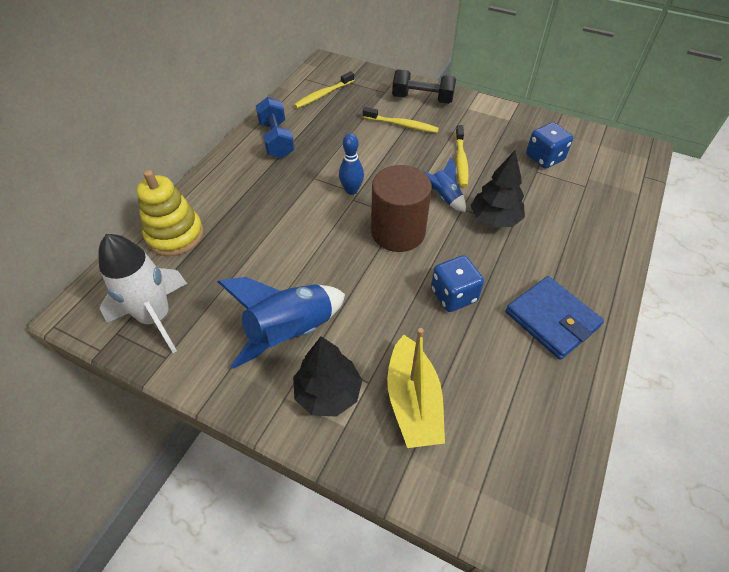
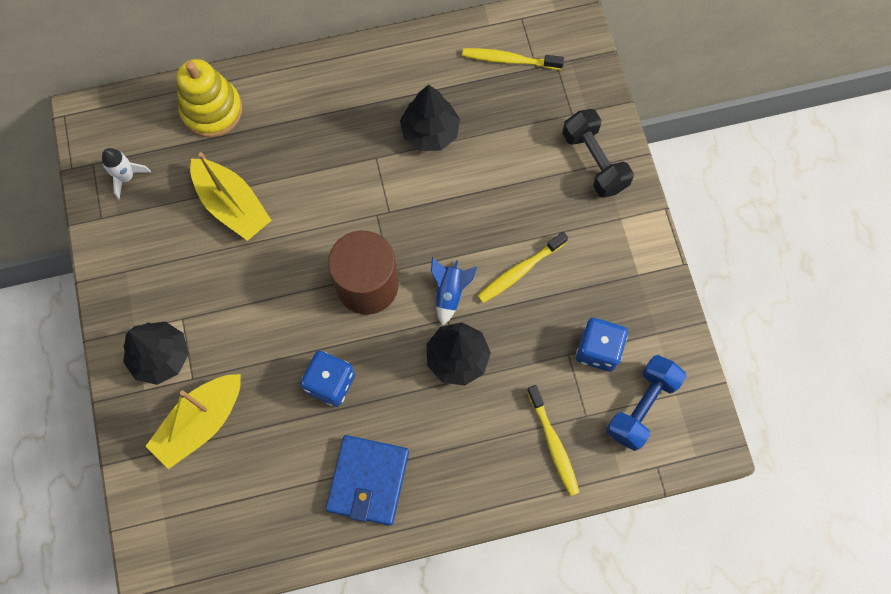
camera: 50 degrees right, 20 degrees up
(156, 317) = (126, 177): white rocket -> white rocket, size x0.51
(258, 267) = (232, 205): none -> yellow boat
(276, 140) = (398, 79): blue dumbbell -> blue dumbbell (641, 406)
(291, 332) = (191, 286): blue rocket -> none
(327, 146) = (430, 132): none -> black tree
(351, 190) = (387, 204): blue bowling pin -> none
(402, 125) = (528, 174): yellow toothbrush -> yellow toothbrush (553, 443)

